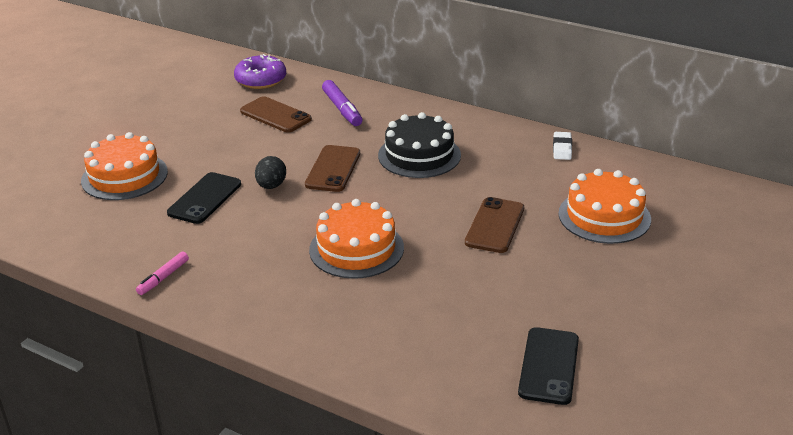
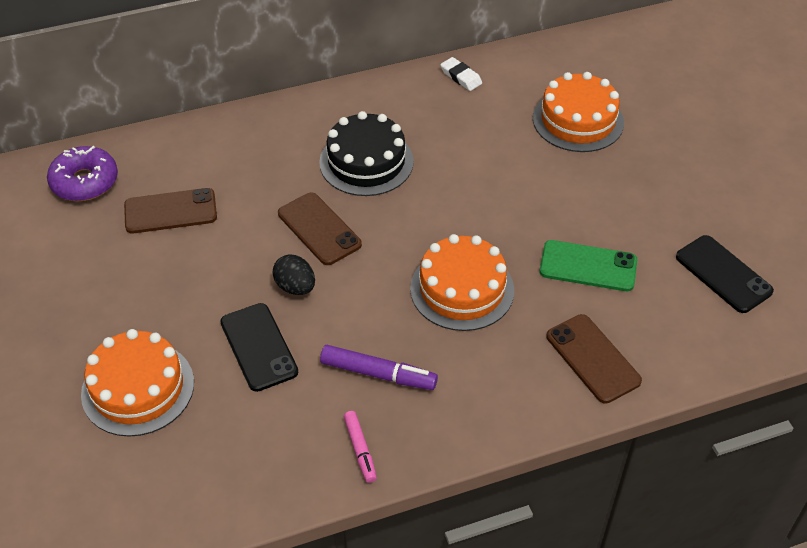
camera: 50 degrees left, 15 degrees up
(342, 109) = (222, 161): purple marker -> purple marker (378, 374)
(457, 293) = (588, 266): none -> green phone
(494, 225) = (522, 186): brown phone -> brown phone (592, 359)

